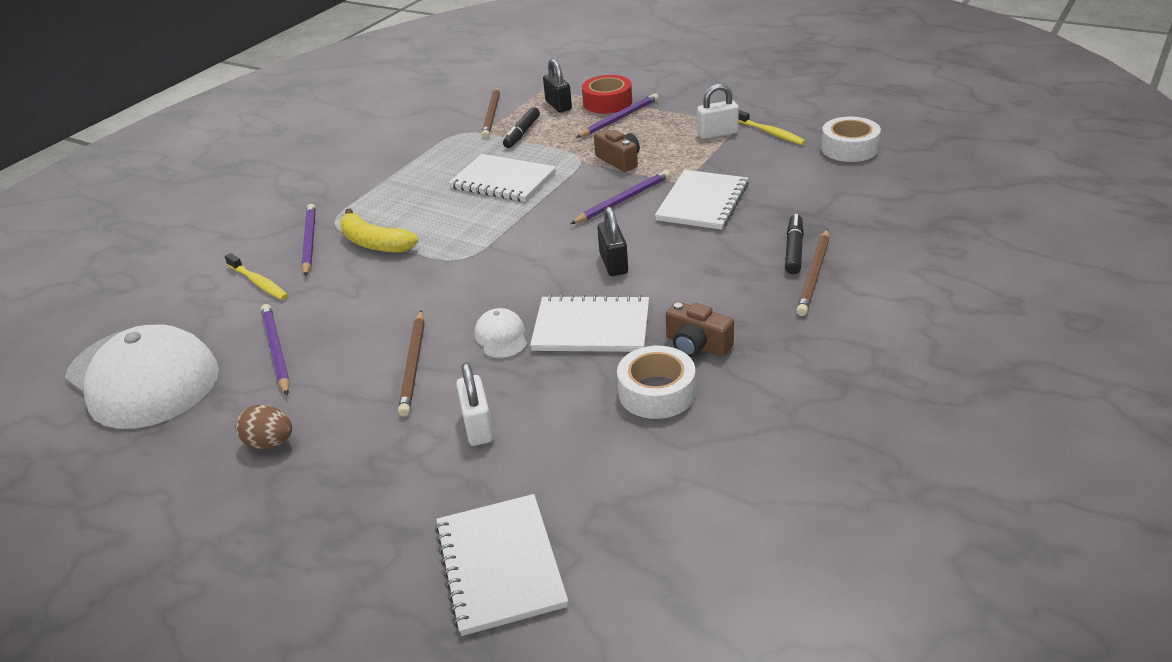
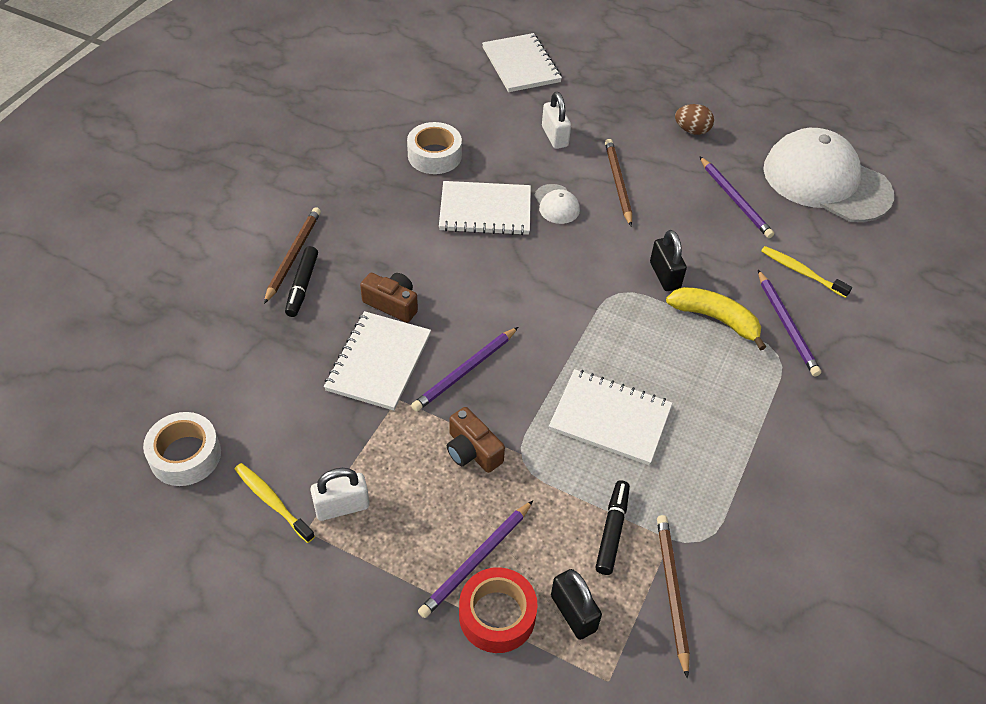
camera: 170 degrees right, 15 degrees up
(613, 263) = (471, 278): black padlock -> black padlock (664, 275)
(697, 345) = (403, 191): brown camera -> brown camera (392, 304)

